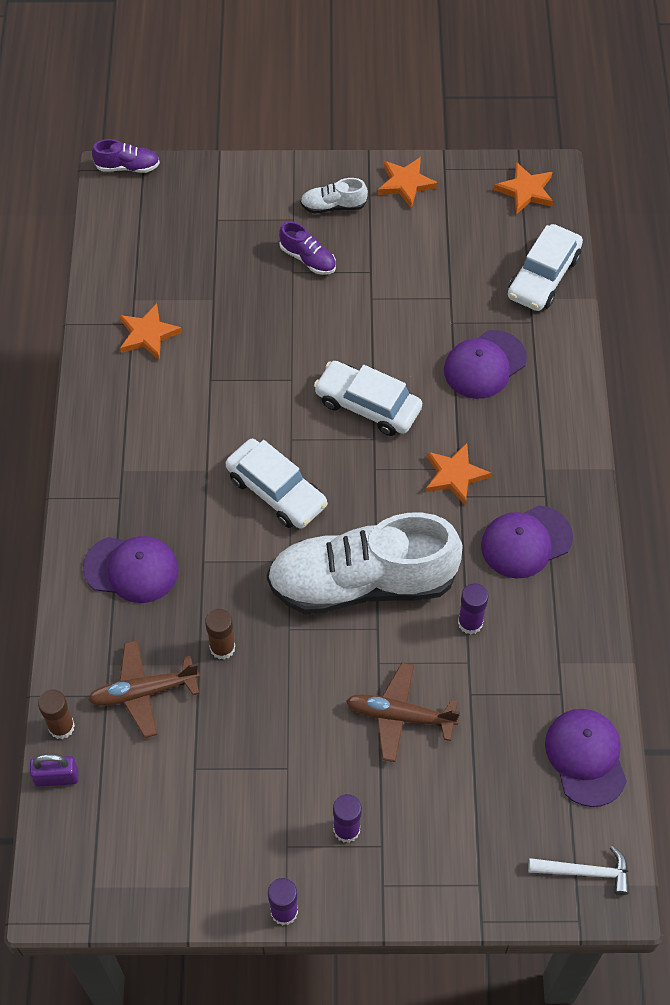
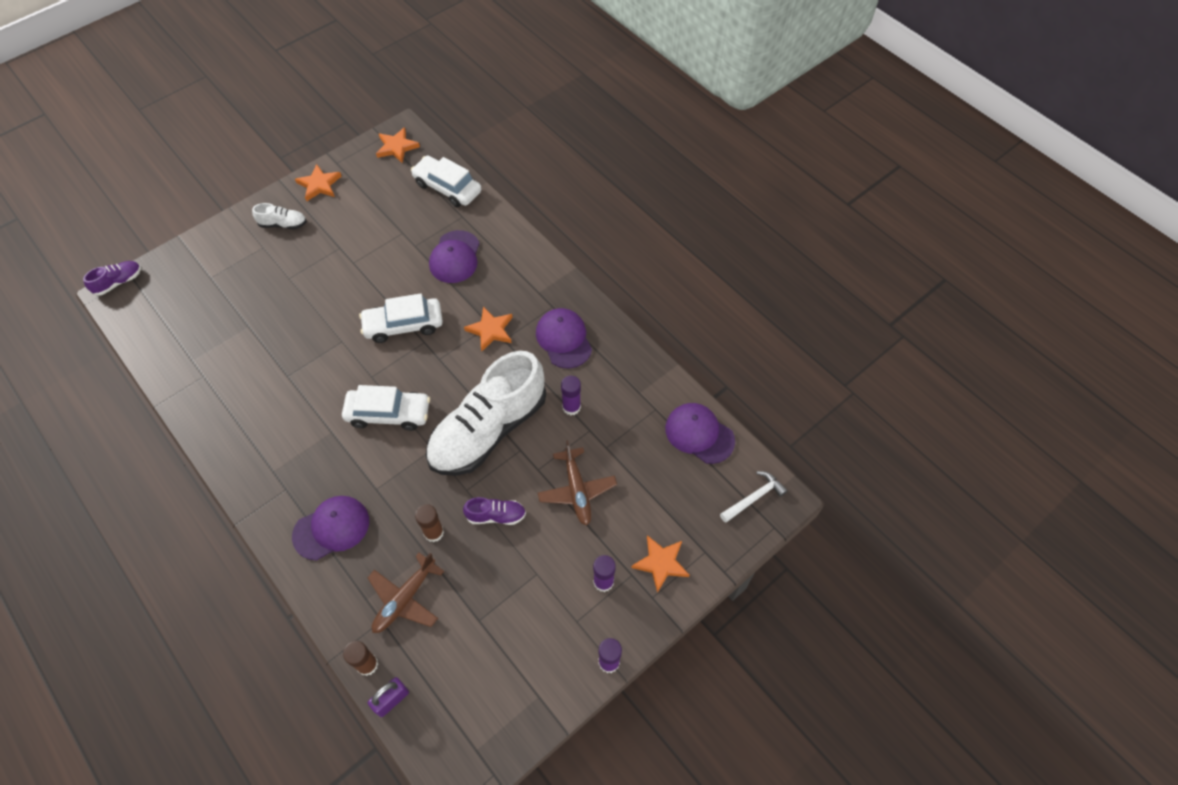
camera: 40 degrees left, 0 degrees up
(148, 334) = (220, 376): orange star -> orange star (661, 563)
(308, 259) = (292, 264): purple shoe -> purple shoe (496, 515)
(333, 206) = (283, 224): white shoe -> white shoe turned 135 degrees counterclockwise
(399, 716) = (577, 490): brown plane -> brown plane turned 75 degrees counterclockwise
(526, 542) = (564, 339): purple cap -> purple cap turned 135 degrees clockwise
(543, 276) = (447, 188): white car -> white car turned 135 degrees clockwise

